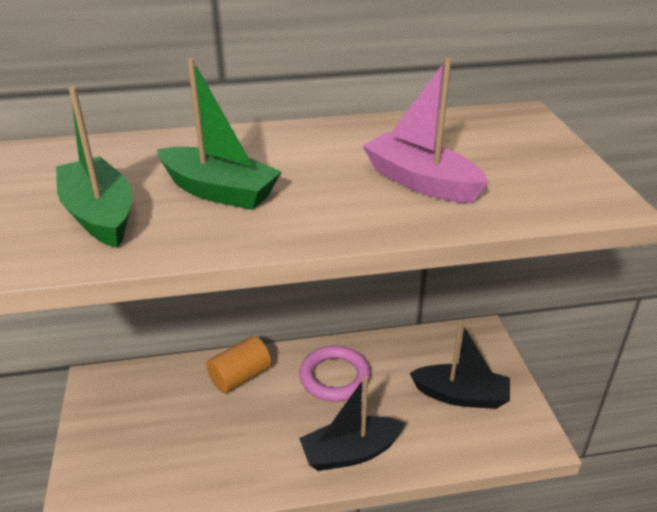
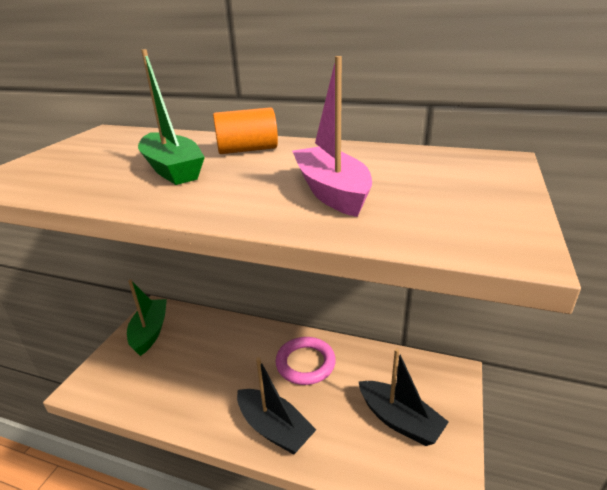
camera: 30 degrees right, 5 degrees down
(100, 215) = (84, 169): green boat -> green boat (150, 332)
(240, 377) = (241, 338): orange cylinder -> orange cylinder (247, 150)
(350, 452) = (274, 428): black boat -> black boat turned 150 degrees counterclockwise

